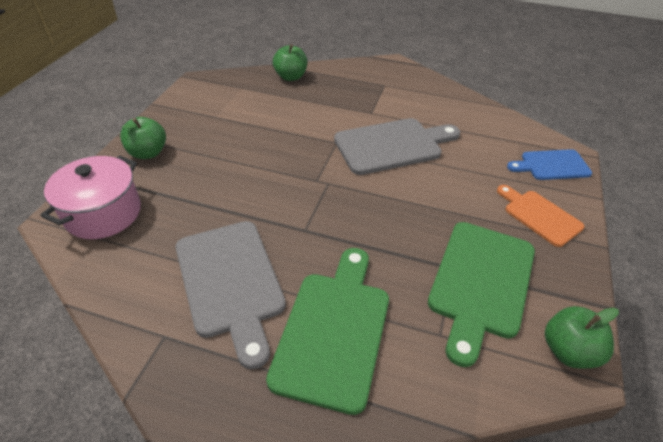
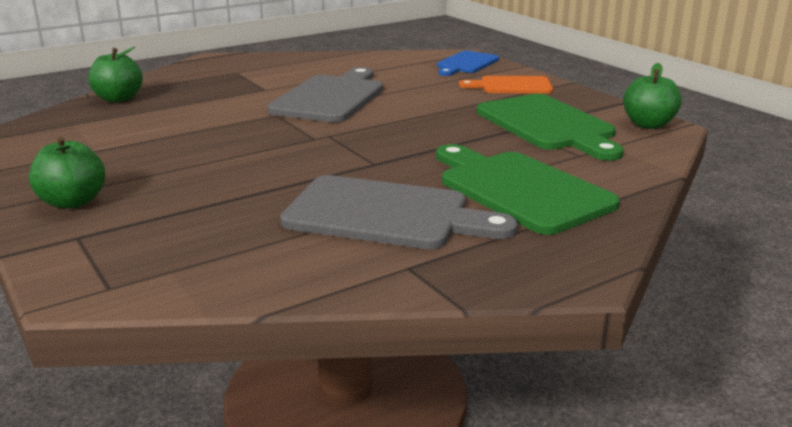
camera: 50 degrees left, 20 degrees down
(103, 213) = (133, 256): pink pot -> none

